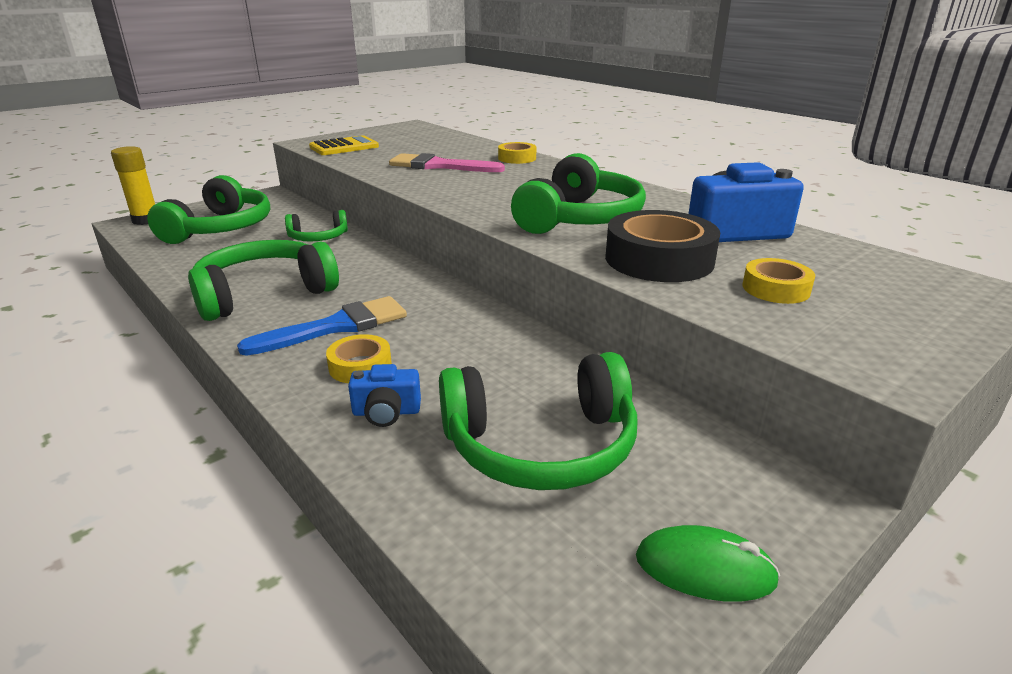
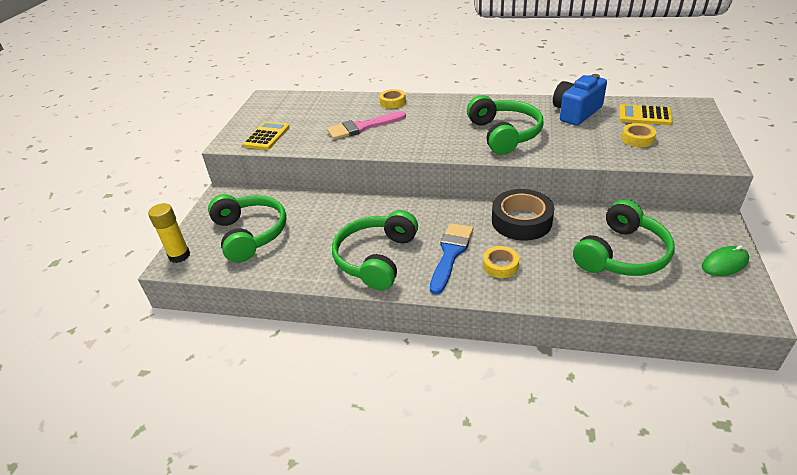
camera: 35 degrees left, 10 degrees up
(318, 237) = (328, 209): green headphones -> none
(386, 412) = (549, 278): blue camera -> none
(659, 259) = (576, 144): black tape -> black tape (521, 221)
(850, 270) = (644, 116): none -> yellow calculator

